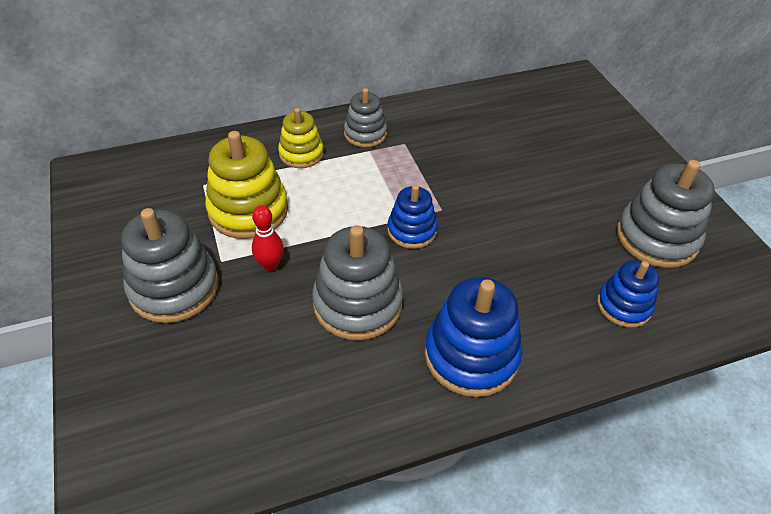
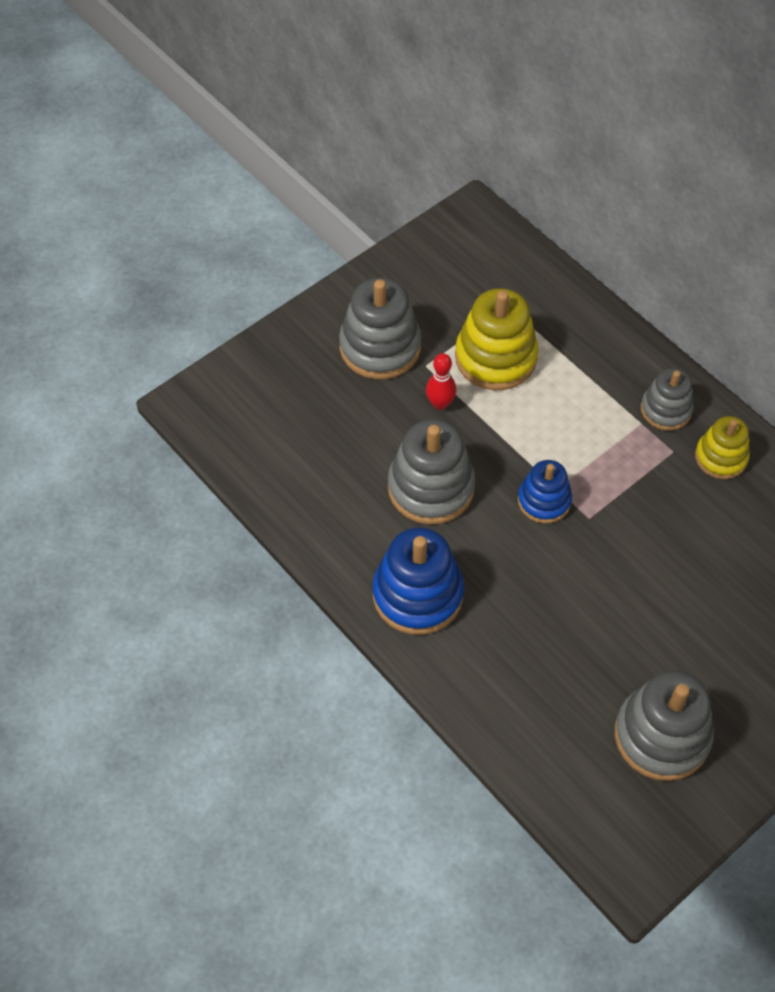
camera: 70 degrees right, 10 degrees up
(301, 154) = (599, 366): yellow stacking toy -> yellow stacking toy (721, 457)
(623, 306) = (542, 715): blue stacking toy -> none

